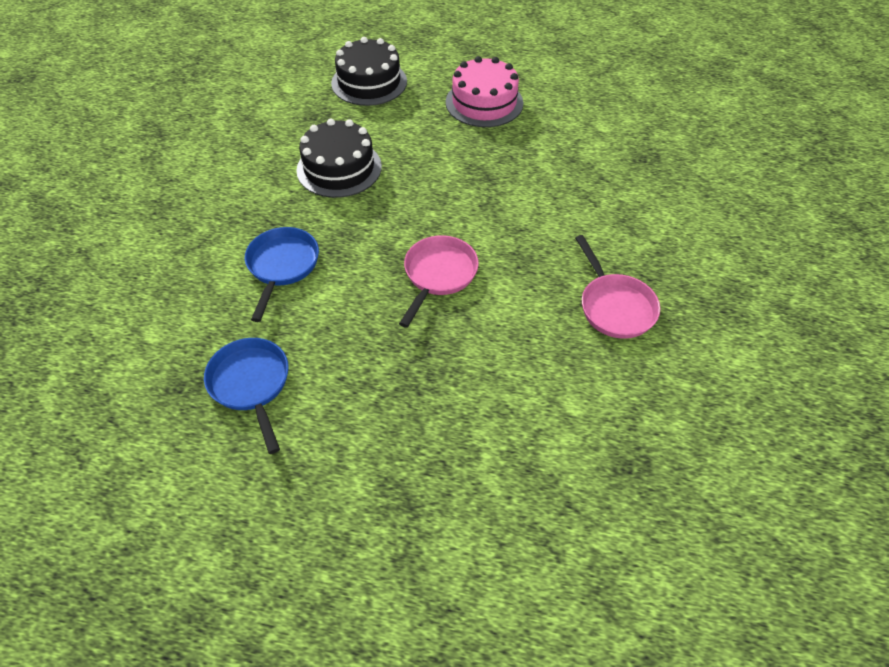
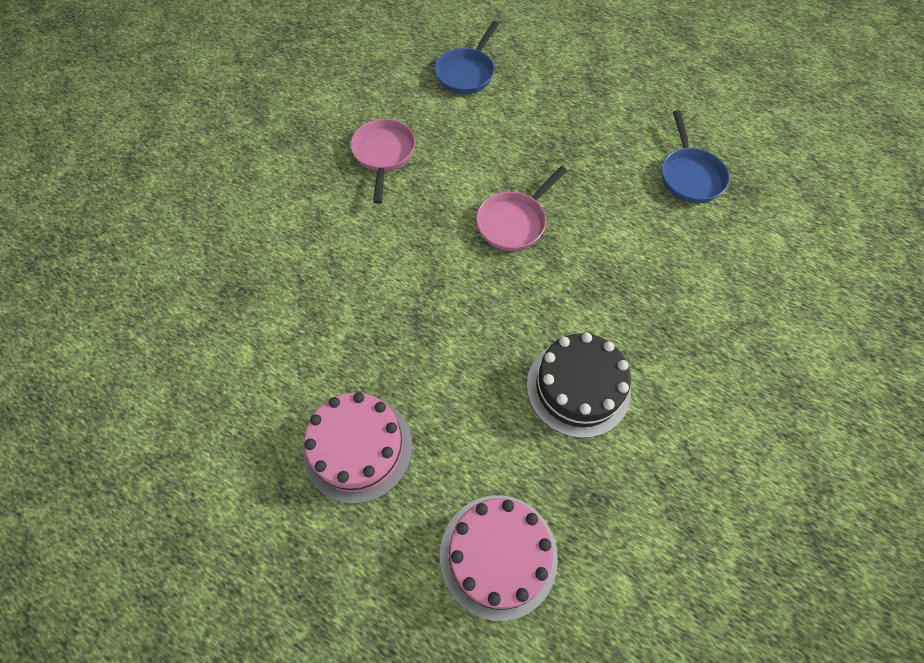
camera: 160 degrees left, 10 degrees up
(282, 266) = (657, 273): blue pan -> blue pan (466, 73)
(369, 82) = (498, 555): black cake -> pink cake

